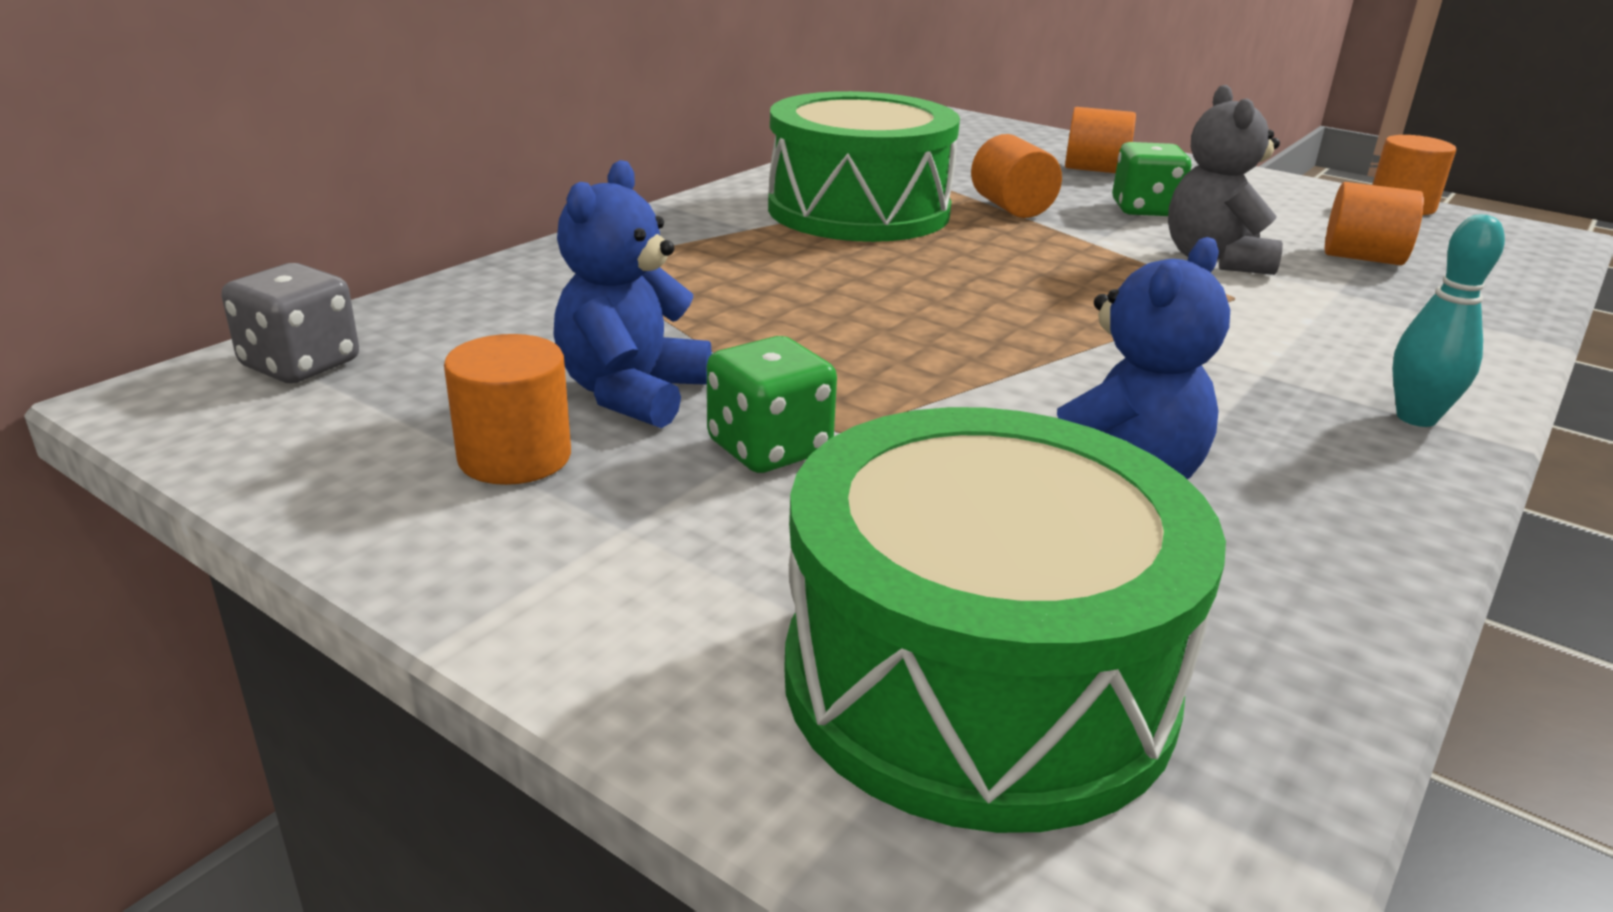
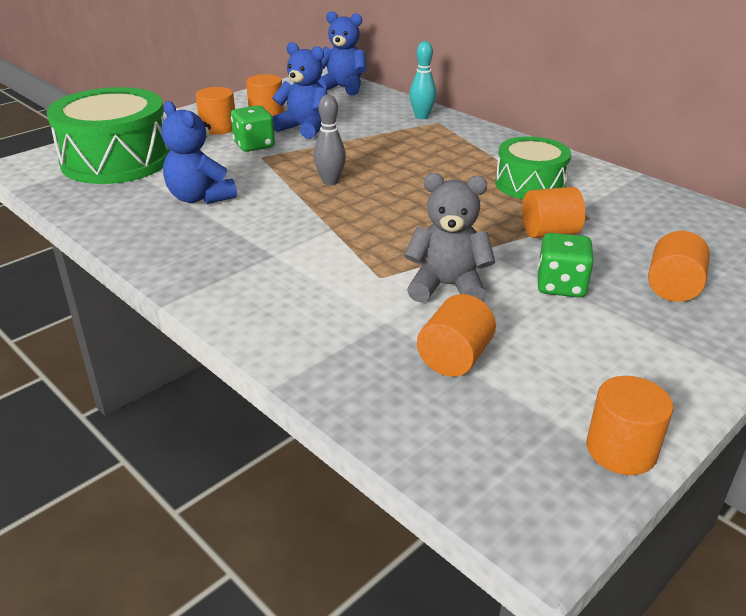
camera: 100 degrees right, 5 degrees up
(300, 364) = (343, 88): grey dice -> blue teddy bear
(643, 523) = (218, 128): none -> orange cylinder
(858, 210) = (530, 184): green drum -> green drum, size x0.62
(936, 346) = (330, 181): none -> grey bowling pin
(1416, 418) = (208, 283): turquoise bowling pin -> turquoise bowling pin (421, 116)

